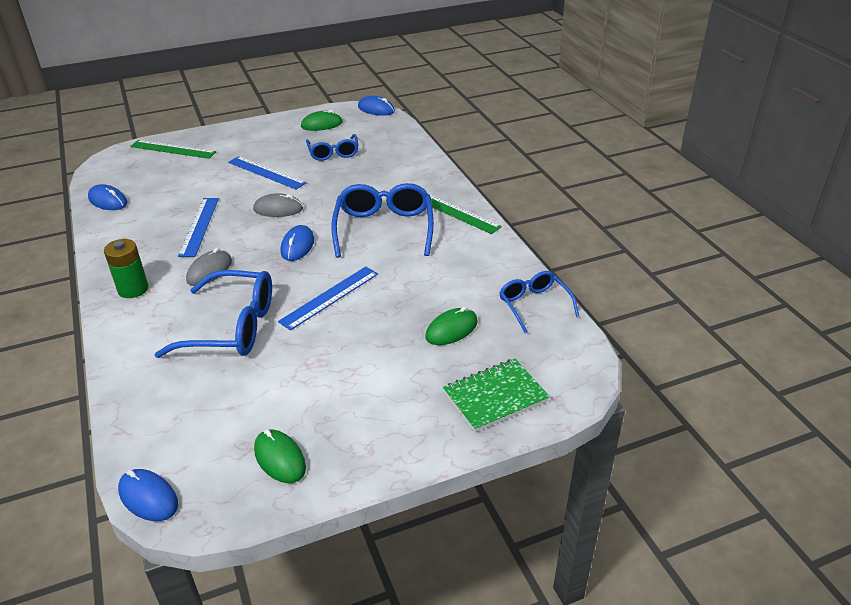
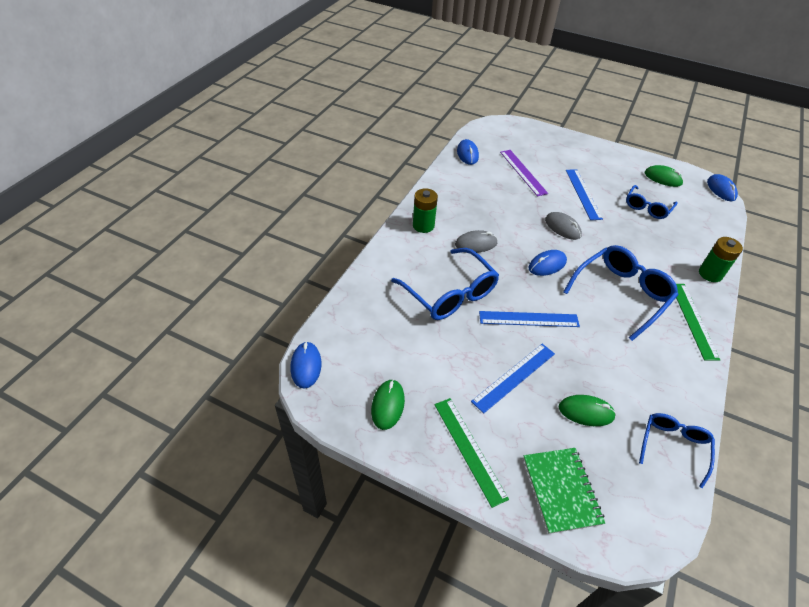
camera: 45 degrees right, 10 degrees up
(173, 149) = (540, 139): green ruler -> green ruler (469, 449)
(187, 185) = (523, 172): none -> purple ruler
(199, 226) = (501, 207): blue ruler -> blue ruler (514, 377)
(432, 173) = (710, 274): none -> green battery
(495, 396) = (561, 490): green notebook -> green notebook turned 60 degrees clockwise

